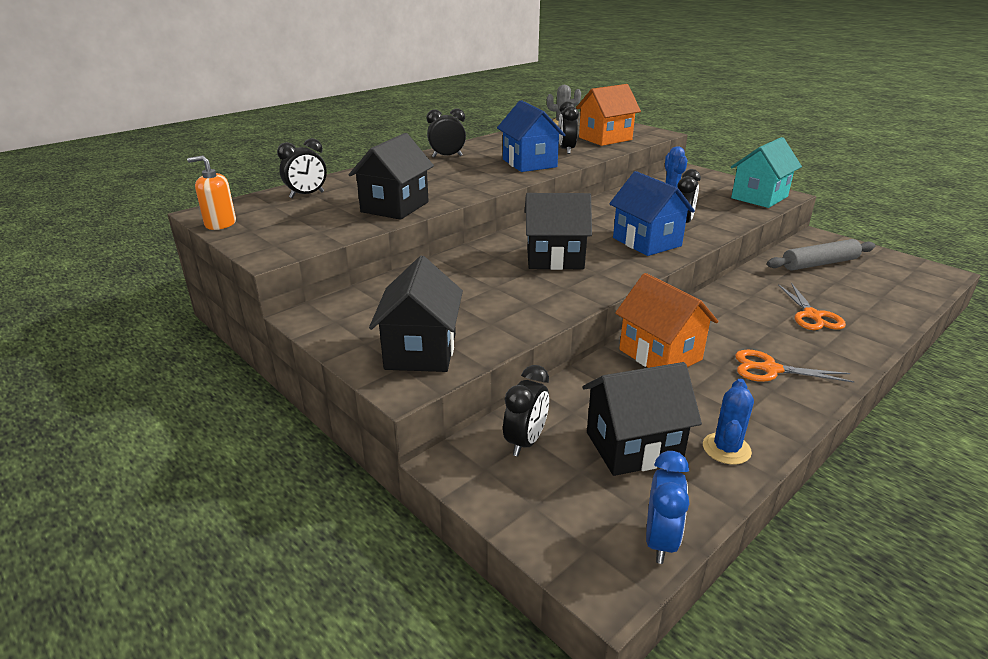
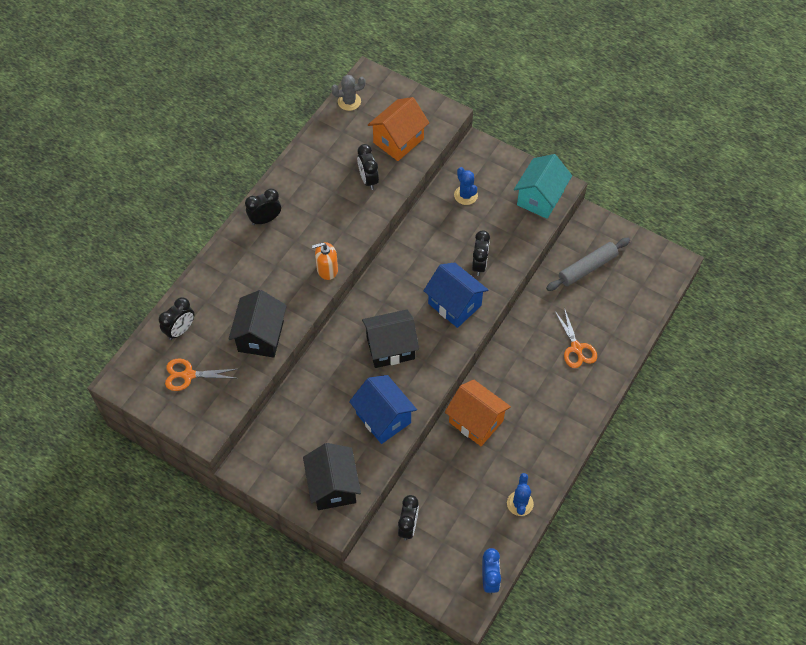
camera: 15 degrees left, 30 degrees up
(220, 224) = (141, 396): orange soap dispenser -> orange soap dispenser (327, 269)
(529, 163) = (342, 220): blue house -> blue house (383, 418)
(633, 446) = (469, 515): black house -> none
(771, 369) = (546, 420): orange scissors -> orange scissors (188, 375)

